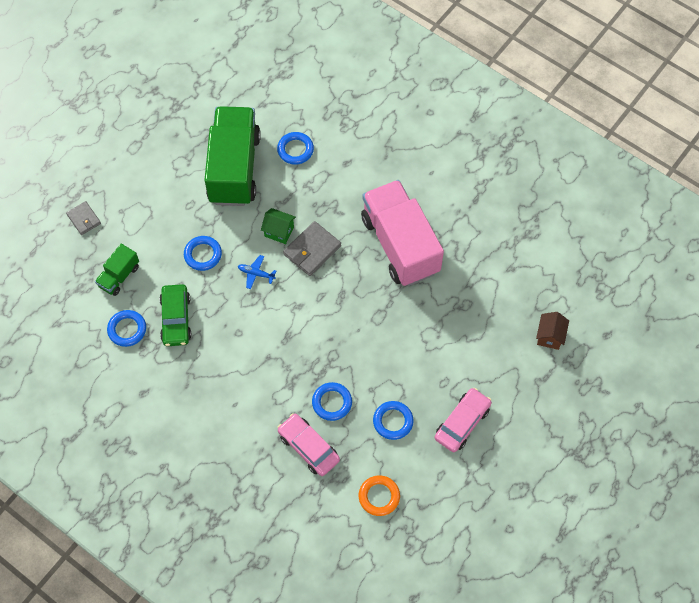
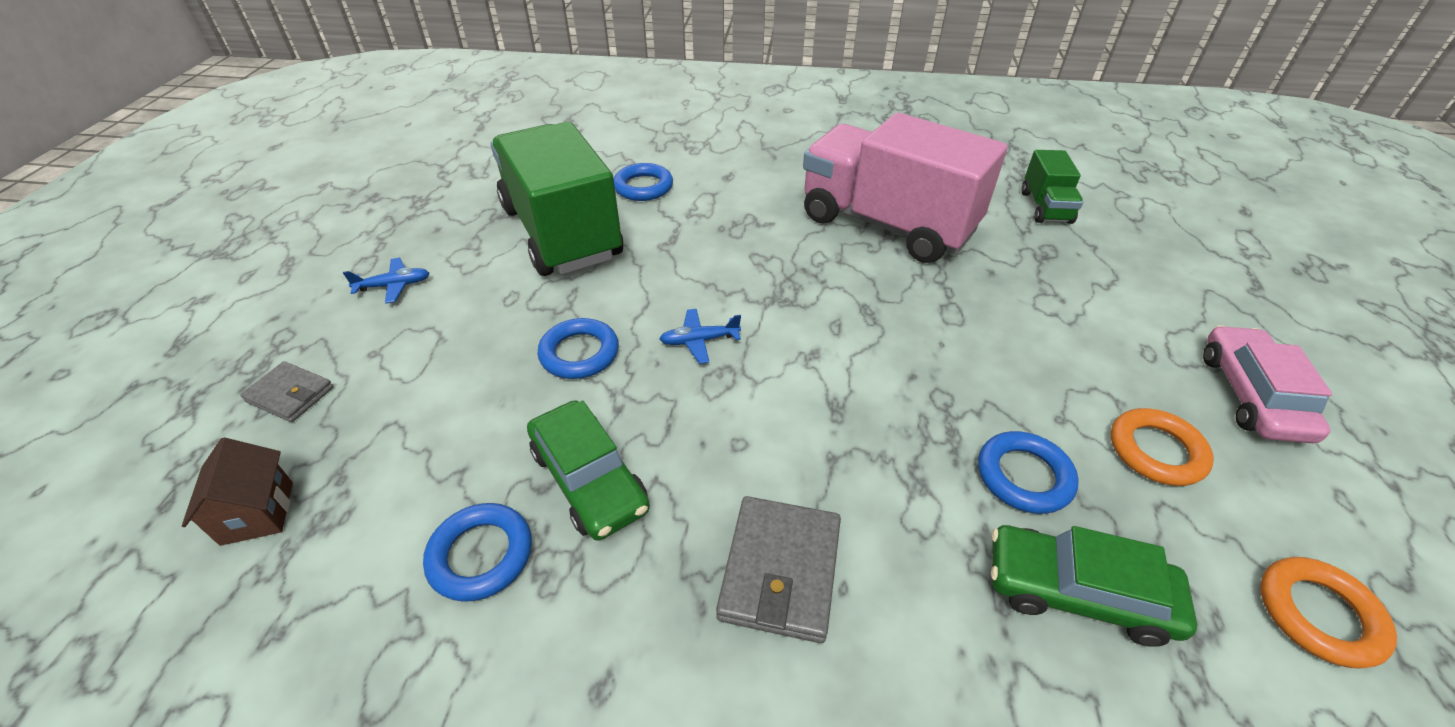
camera: 30 degrees left, 20 degrees down
(119, 276) = (413, 458): green truck -> green truck (1045, 207)
(143, 170) = (394, 286): none -> blue plane
(279, 231) = (693, 275): green house -> none
(308, 447) = (1077, 592): pink car -> green car
(312, 250) = (766, 276): grey wallet -> grey wallet (780, 571)
(393, 421) = (1156, 451): blue ring -> orange ring
(550, 336) = (1192, 239): brown house -> brown house (257, 513)

